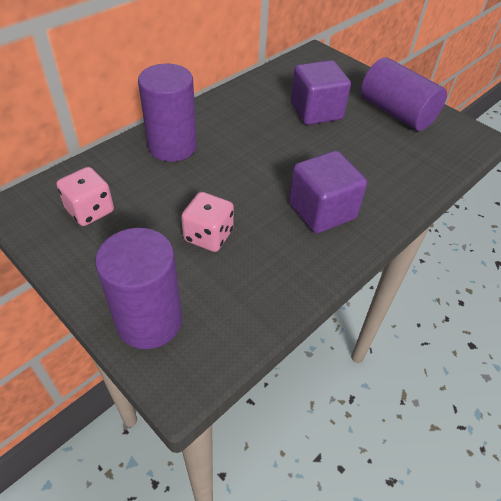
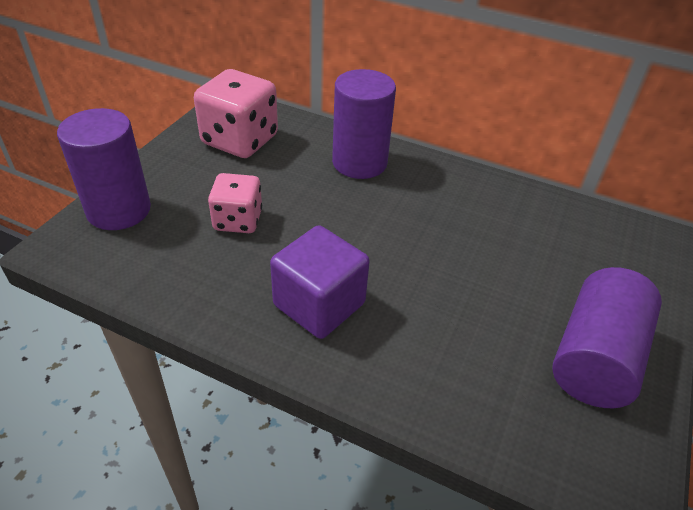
camera: 70 degrees right, 5 degrees down
(90, 210) = (240, 140): pink dice -> pink dice, size x1.60
(316, 111) = (518, 263): purple cube -> none

